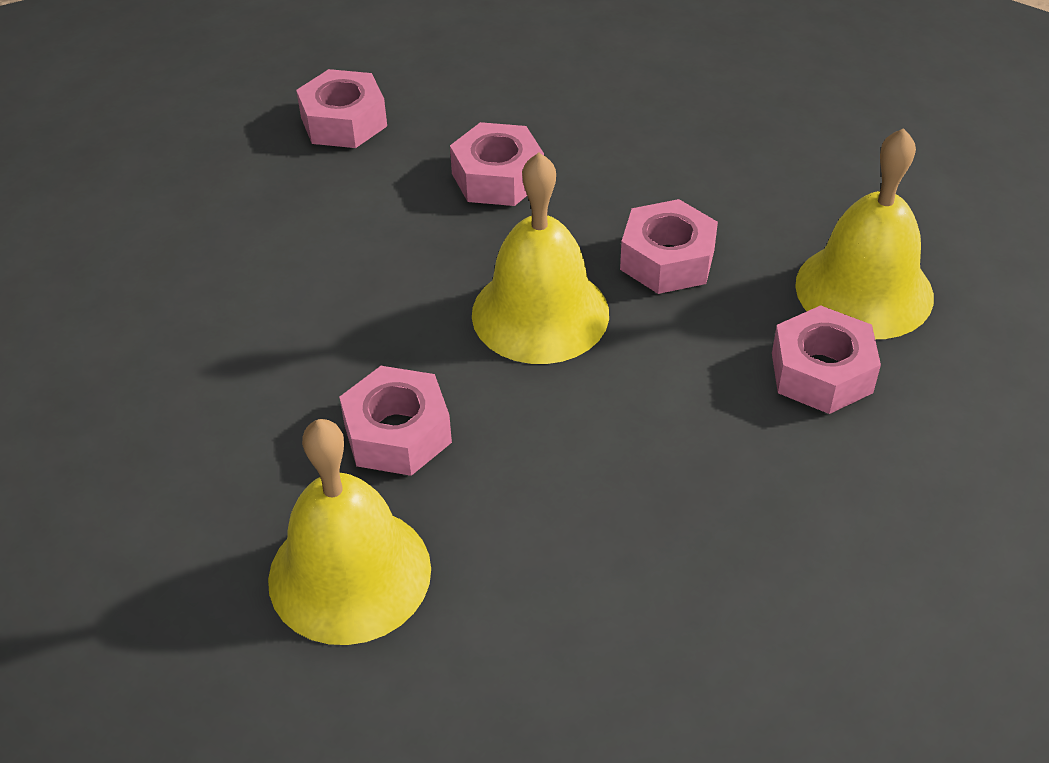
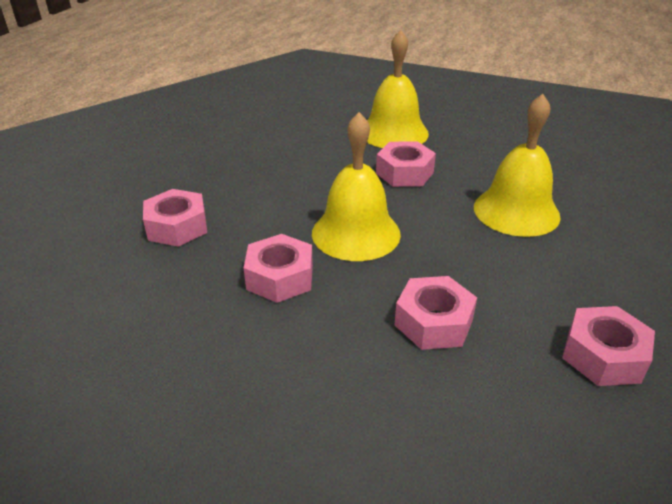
camera: 165 degrees right, 10 degrees down
(864, 290) = (137, 278): yellow bell -> yellow bell (516, 211)

